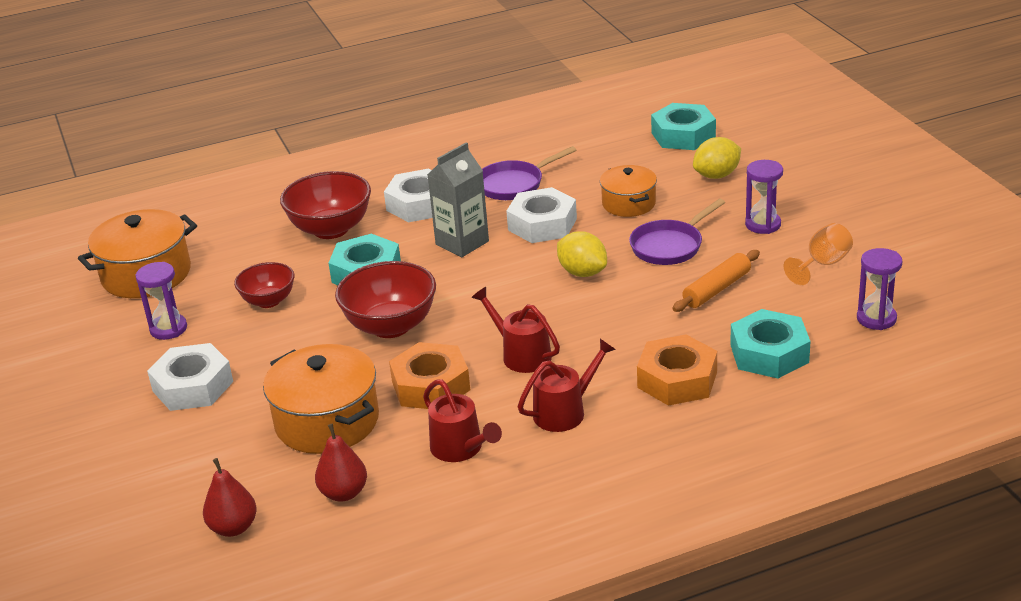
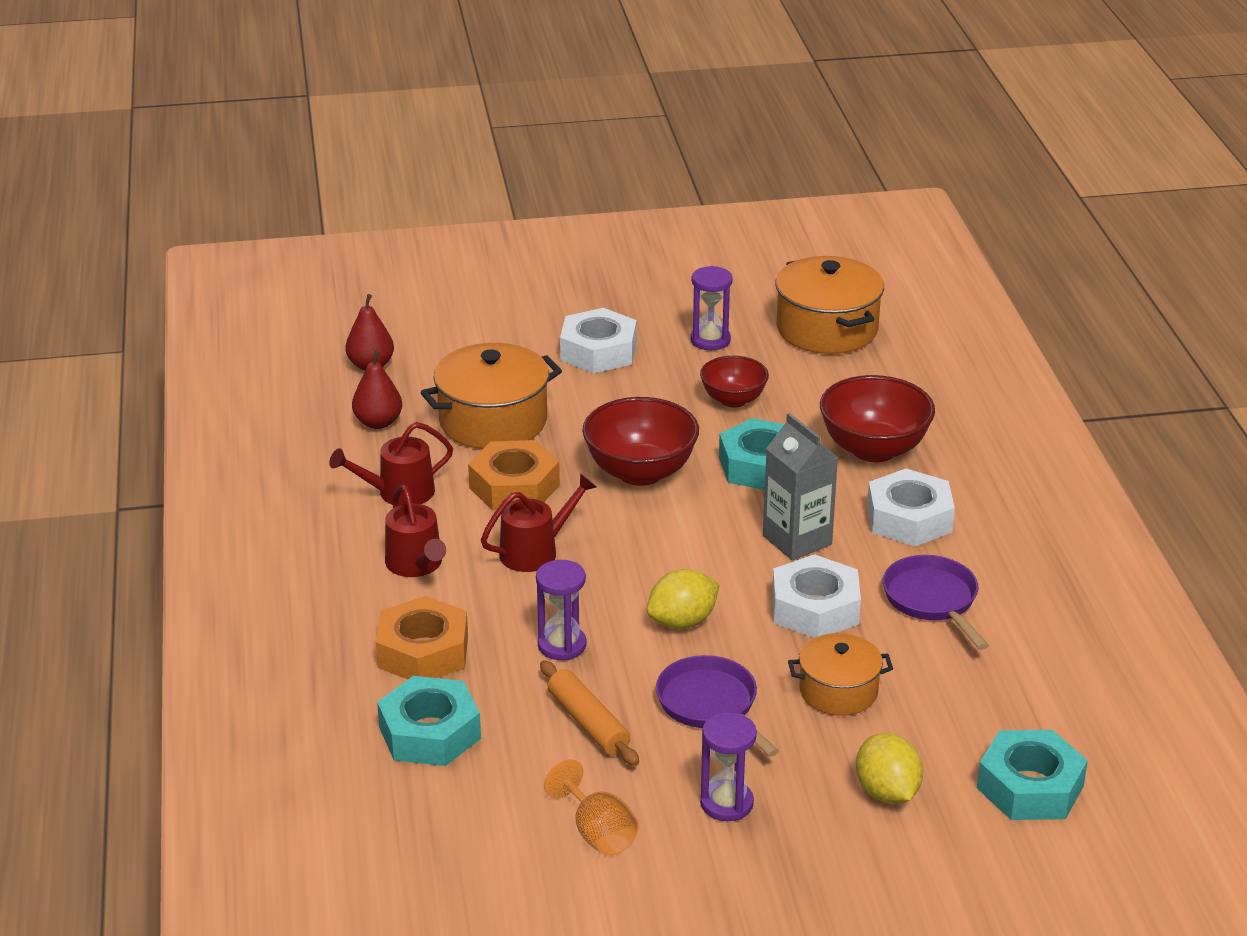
camera: 100 degrees right, 0 degrees up
(876, 318) = (447, 844): purple hourglass -> purple hourglass (562, 645)

